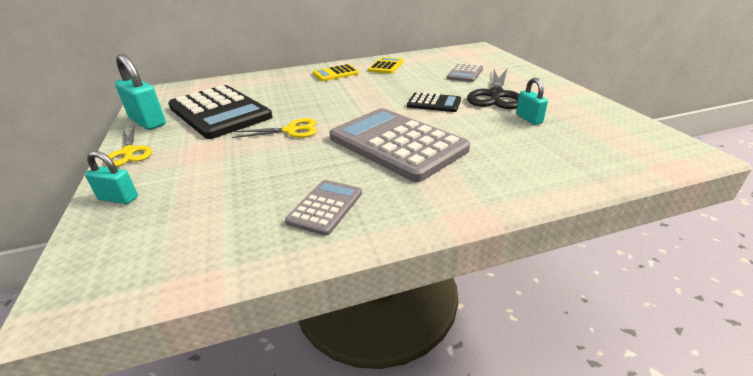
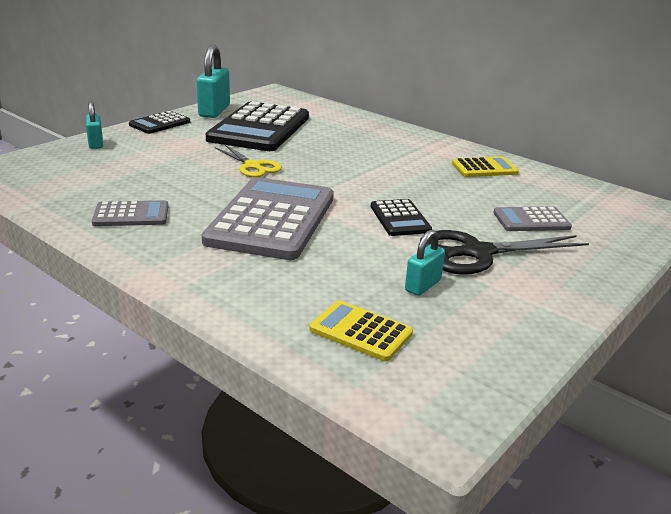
camera: 55 degrees right, 5 degrees down
(129, 152) = (160, 123): yellow scissors -> black calculator
(336, 74) = (419, 149): yellow calculator -> yellow calculator (360, 331)

